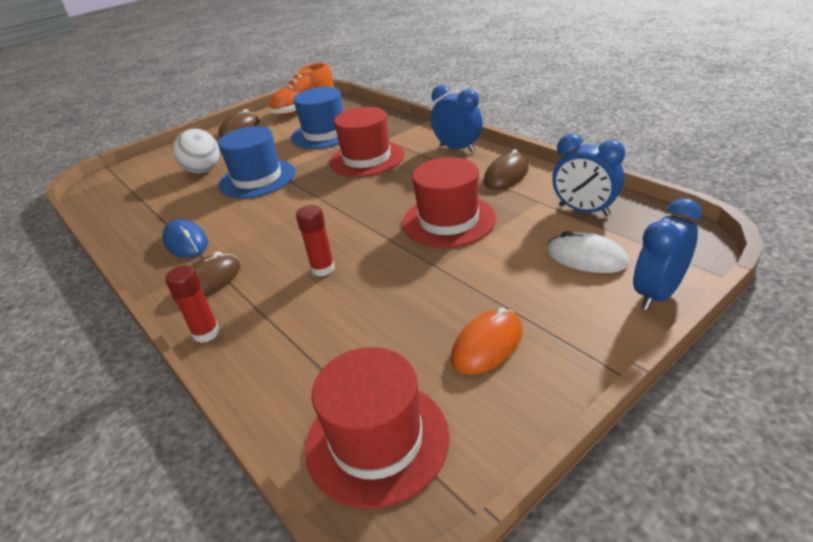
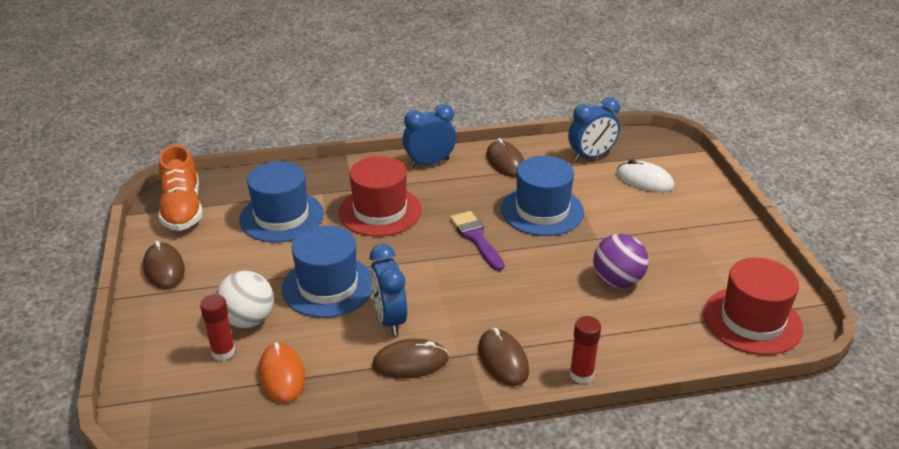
camera: 65 degrees left, 0 degrees up
(186, 242) = (410, 362): blue mouse -> brown mouse
(323, 269) = (547, 290): red glue stick -> red glue stick (223, 352)
(370, 207) = (476, 238): none -> purple brush
(372, 304) = (617, 281): none -> purple ball
(448, 220) = (542, 211): red hat -> blue hat
(487, 345) = (699, 250): orange mouse -> orange mouse (282, 375)
(586, 257) = (644, 180): white mouse -> white mouse turned 60 degrees clockwise
(657, 294) = (700, 176): blue clock -> blue clock (389, 319)

